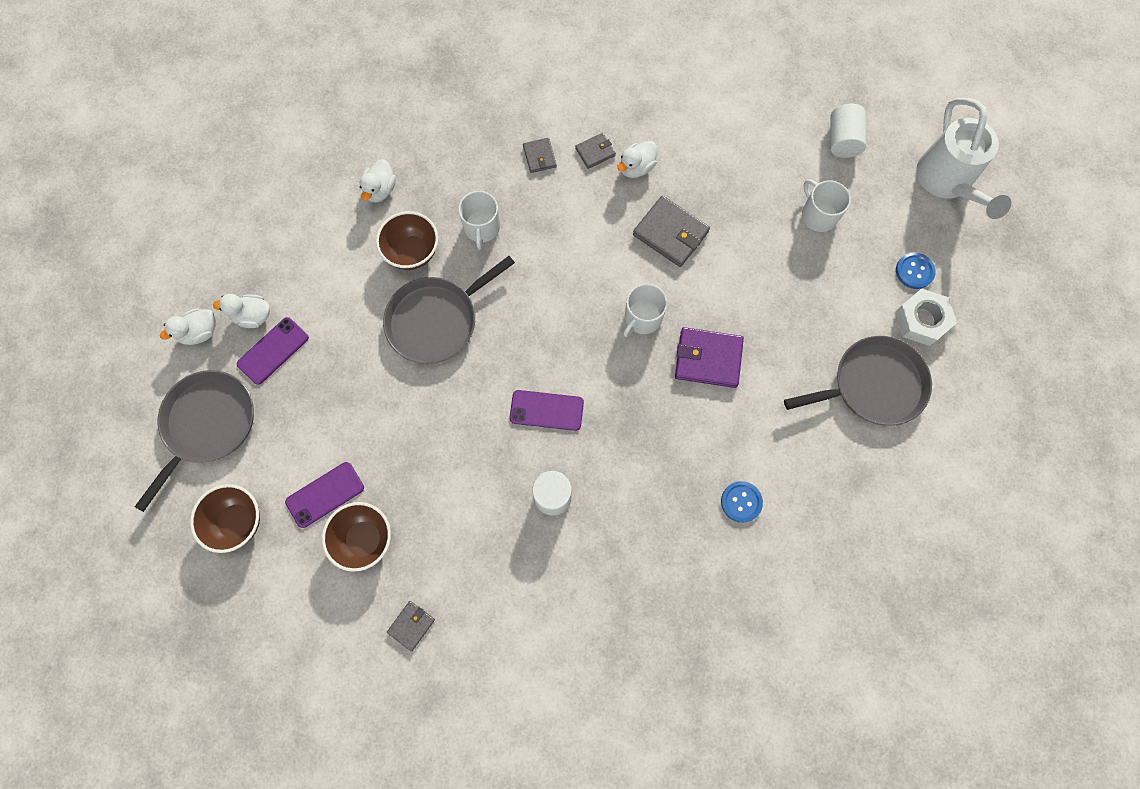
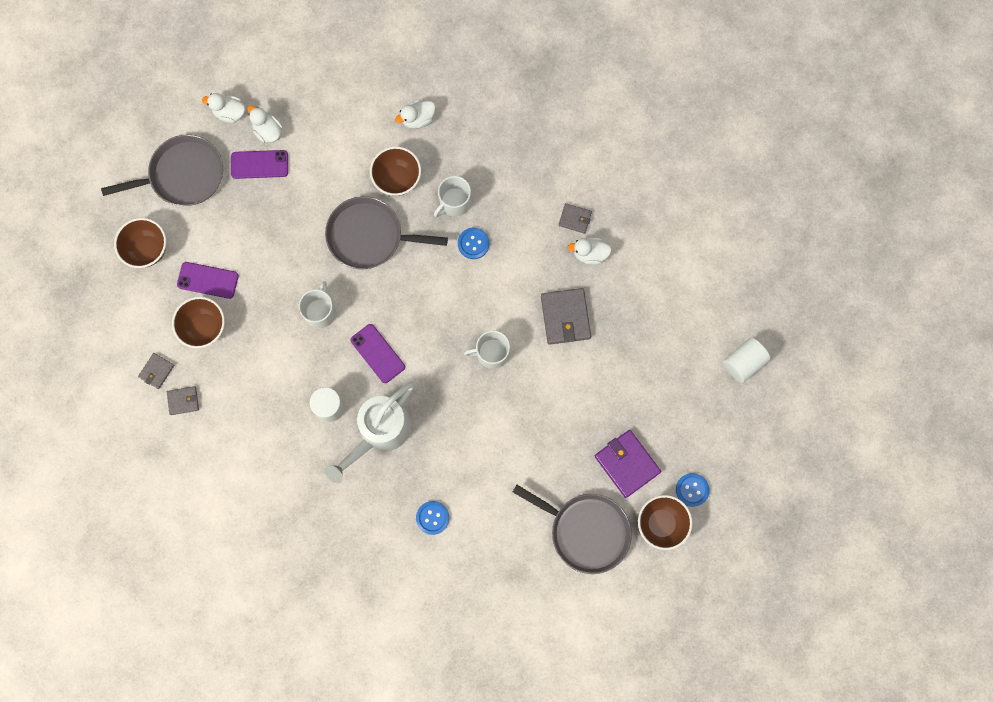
camera: 45 degrees right, 5 degrees up
(533, 245) = (473, 243): none -> blue button
(539, 157) = (537, 189): grey wallet -> grey wallet (156, 371)
(708, 359) = (504, 416): purple wallet -> purple wallet (627, 464)
(818, 215) = (672, 395): white mug -> white mug (320, 311)
(921, 320) = (661, 523): white nut -> brown bowl
(947, 182) = (780, 456): white watering can -> white watering can (379, 433)

